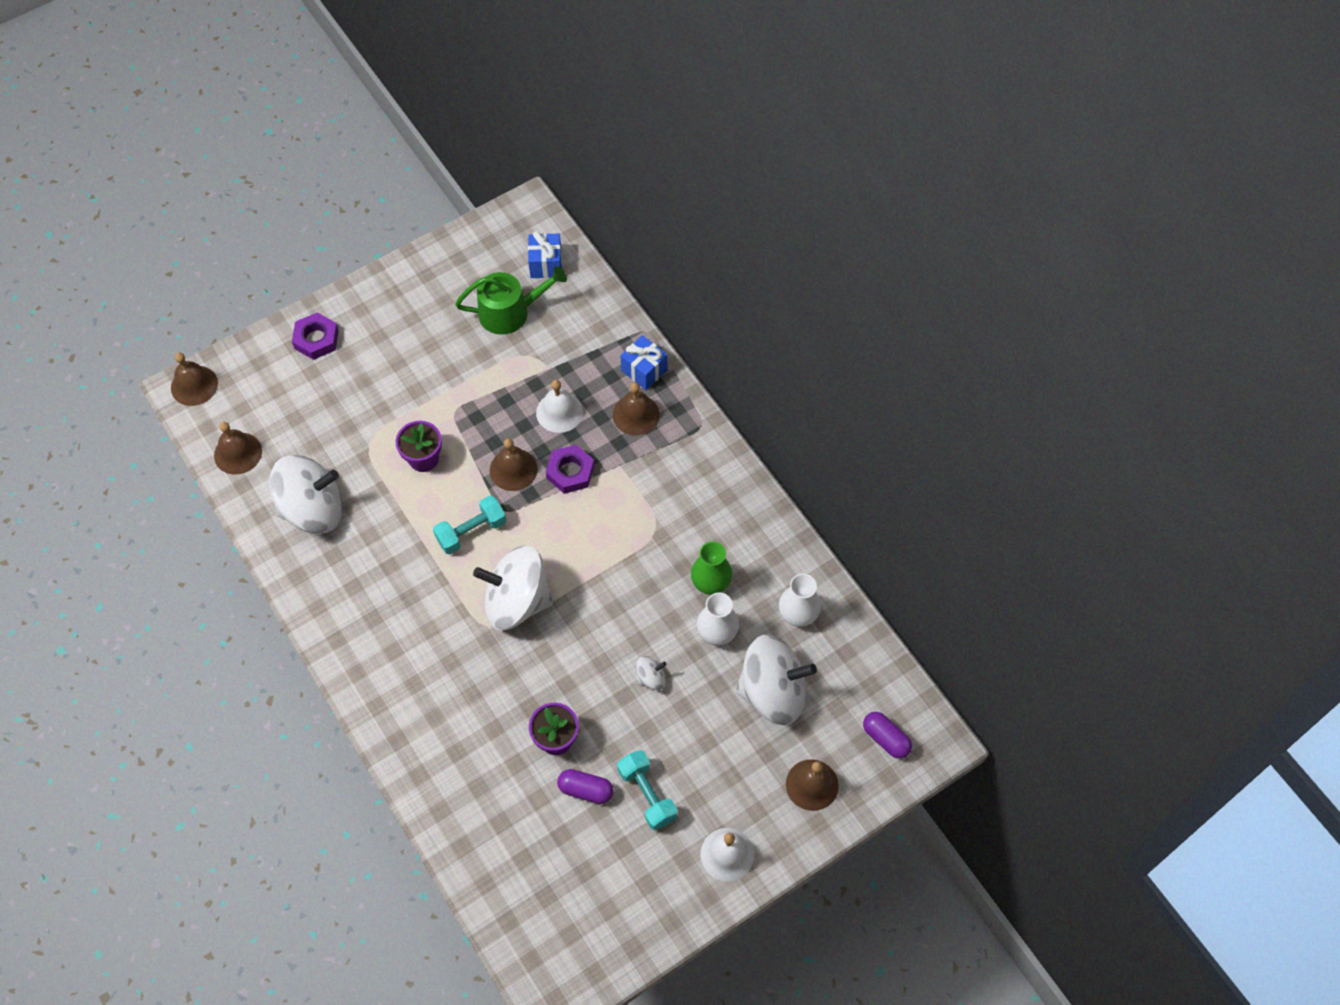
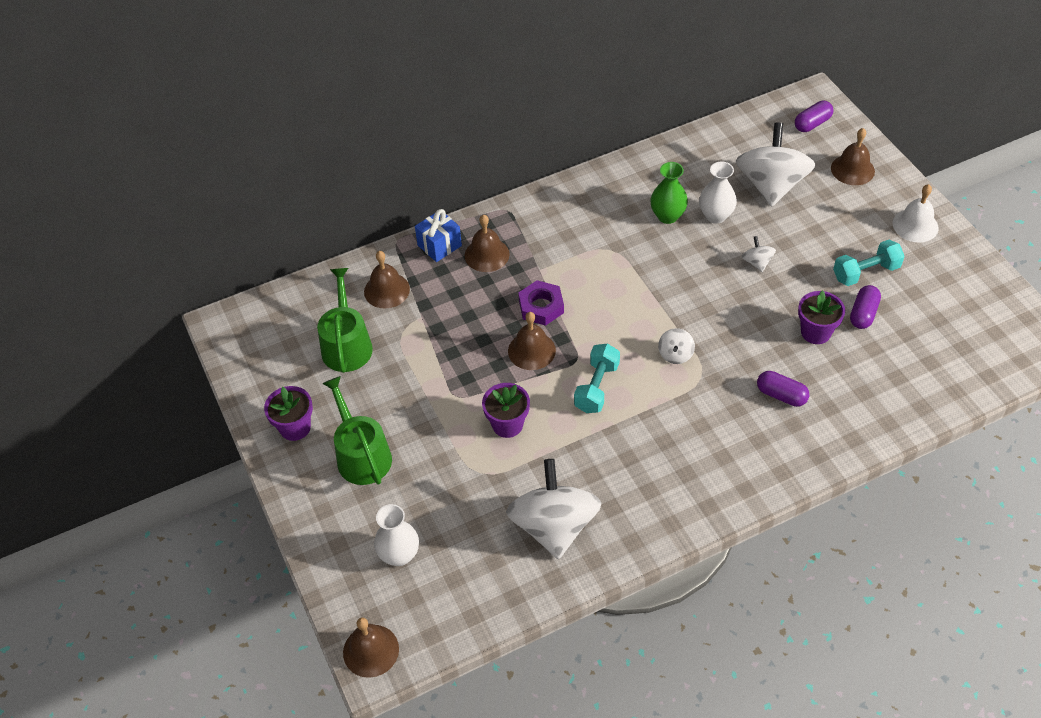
camera: 80 degrees left, 10 degrees down
(238, 453) = (472, 601): brown bell -> brown bell (386, 290)
(316, 339) = (337, 521): purple nut -> none
(386, 345) = (361, 454): none -> green watering can
(413, 289) = (295, 427): none -> purple flower pot
(470, 704) = (781, 395): none -> purple capsule
(471, 531) = (596, 387): turquoise dumbbell -> turquoise dumbbell turned 45 degrees clockwise
(517, 601) = (675, 354): white spinning top -> white spinning top, size x0.42
(546, 264) = (296, 313): blue gift -> none
(559, 412) = (473, 311): white bell -> none
(797, 615) = (701, 164): white vase -> white vase (399, 555)

